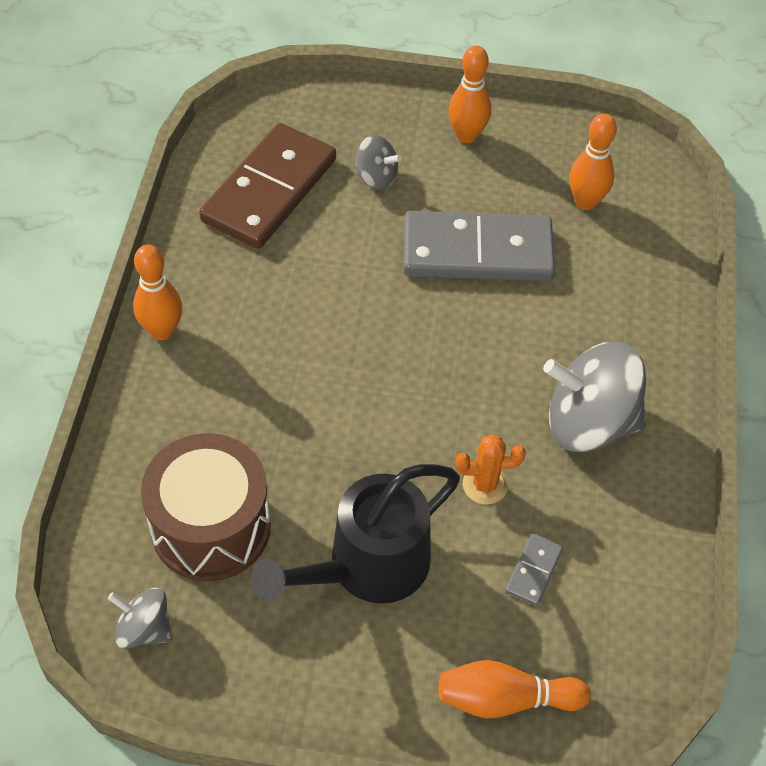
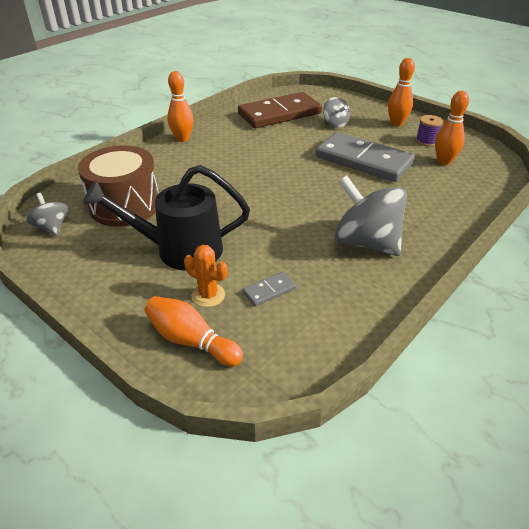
camera: 35 degrees right, 15 degrees down
(485, 485) = (278, 244): orange cactus -> orange cactus (208, 295)
(535, 163) = (426, 141): none -> purple spool

